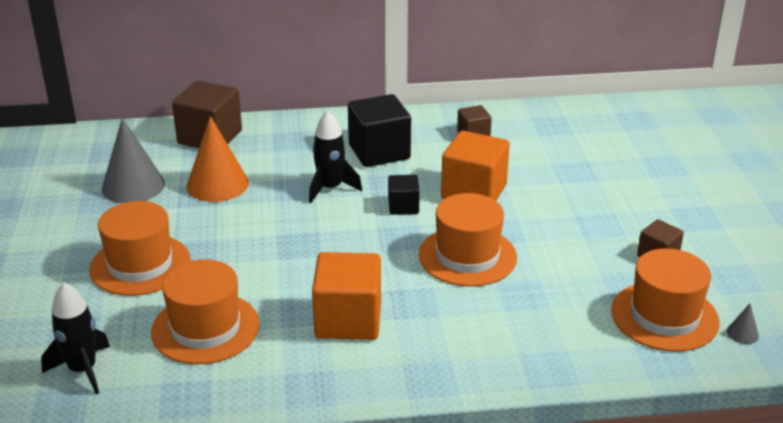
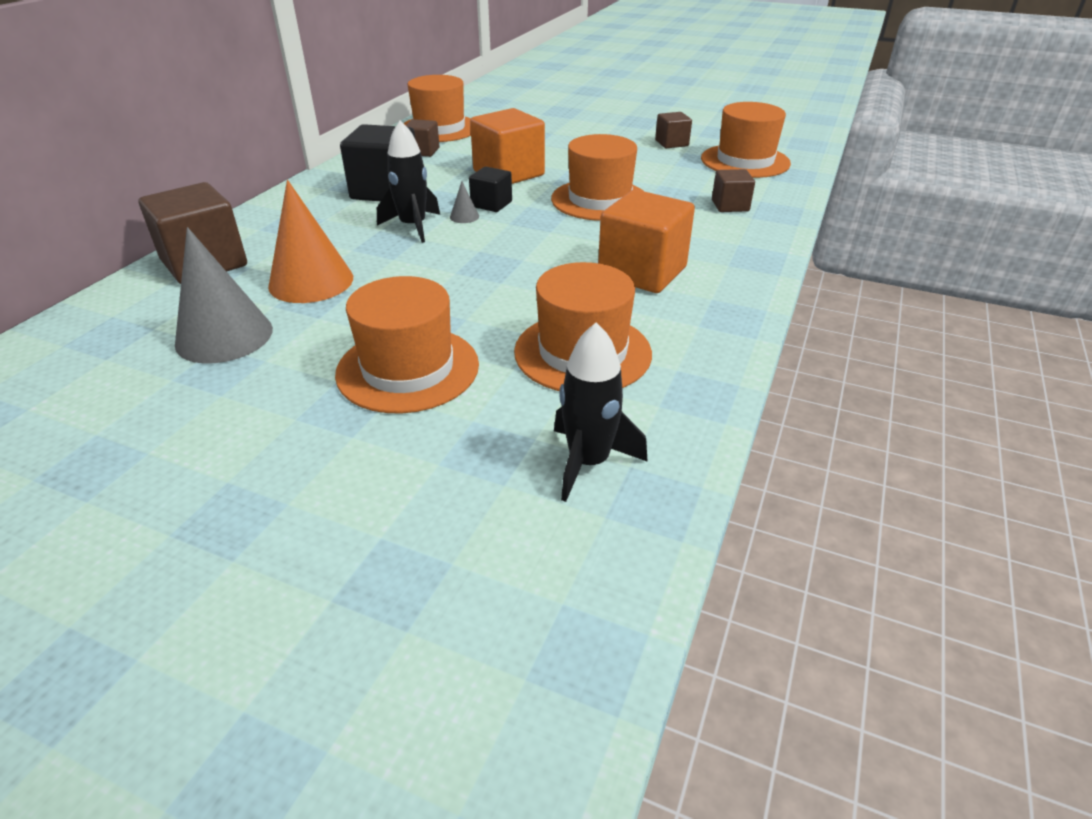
camera: 60 degrees left, 5 degrees up
(532, 334) = (730, 206): none -> brown cube
(533, 122) = (439, 128): none -> orange hat
(742, 333) = (782, 147): grey cone -> grey cone (464, 216)

